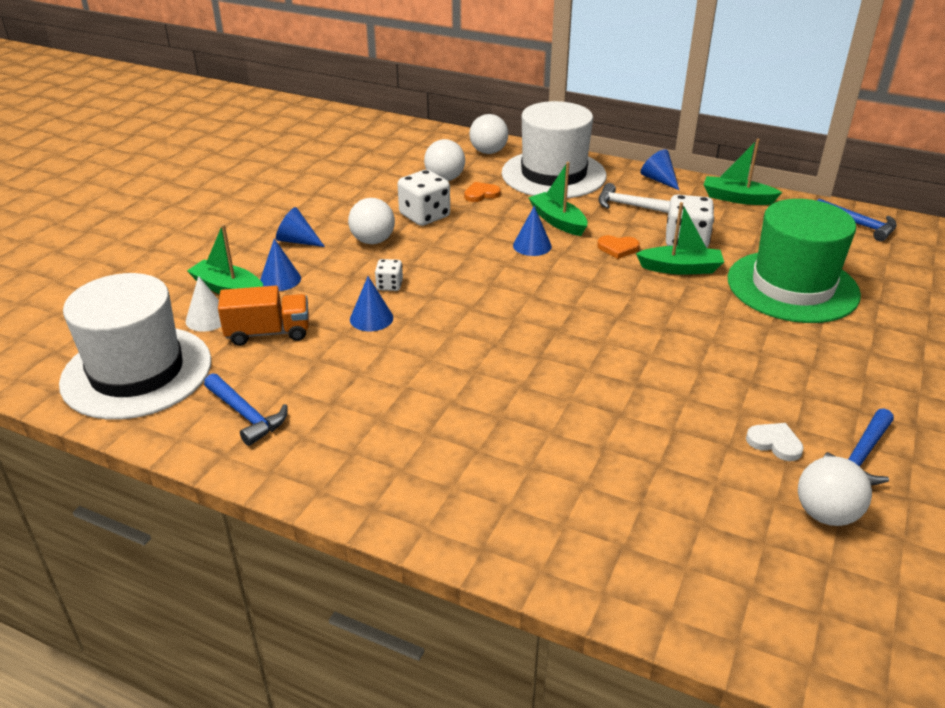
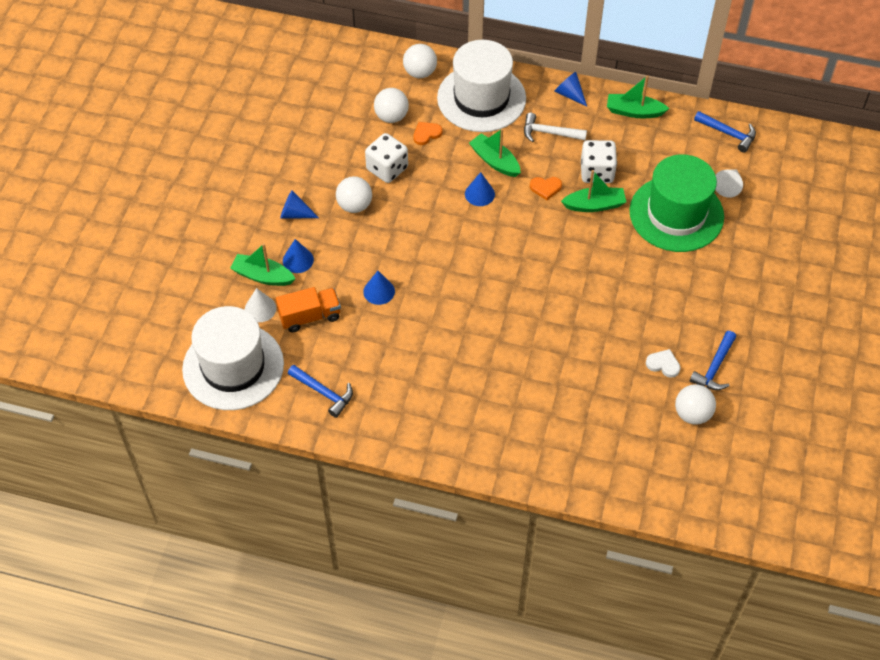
camera: 10 degrees left, 20 degrees up
(389, 285) = (382, 255): white dice -> none
(863, 269) = (728, 186): none -> white cone

